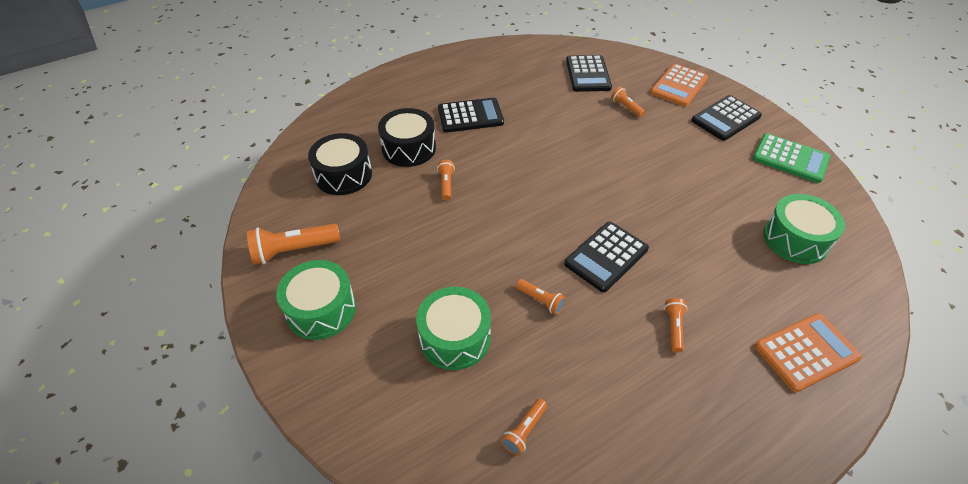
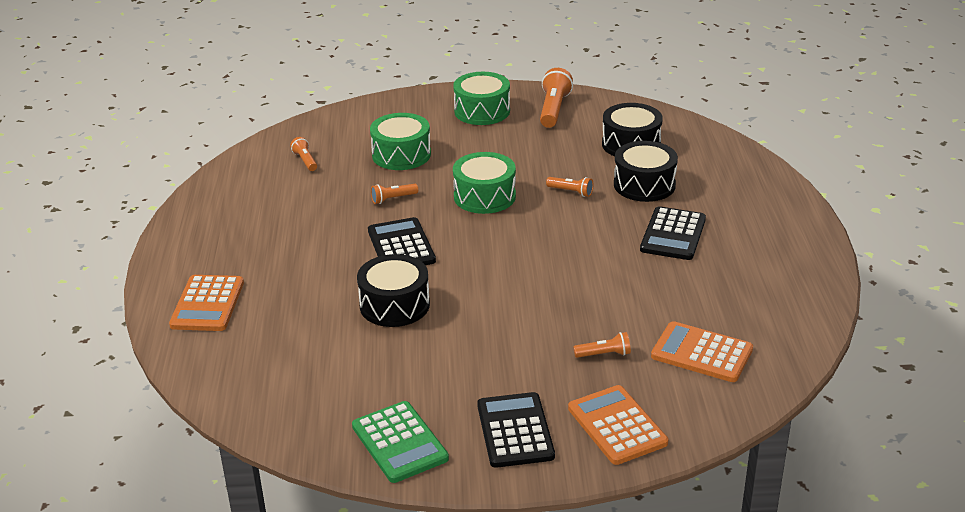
camera: 120 degrees right, 15 degrees down
(588, 74) = (702, 353): black calculator -> orange calculator
(673, 328) = (301, 249): orange flashlight -> none
(679, 223) = (394, 305): none -> black drum
(790, 159) = (399, 442): green calculator -> green calculator turned 90 degrees counterclockwise
(795, 239) = (300, 369): green drum -> green drum (484, 196)

